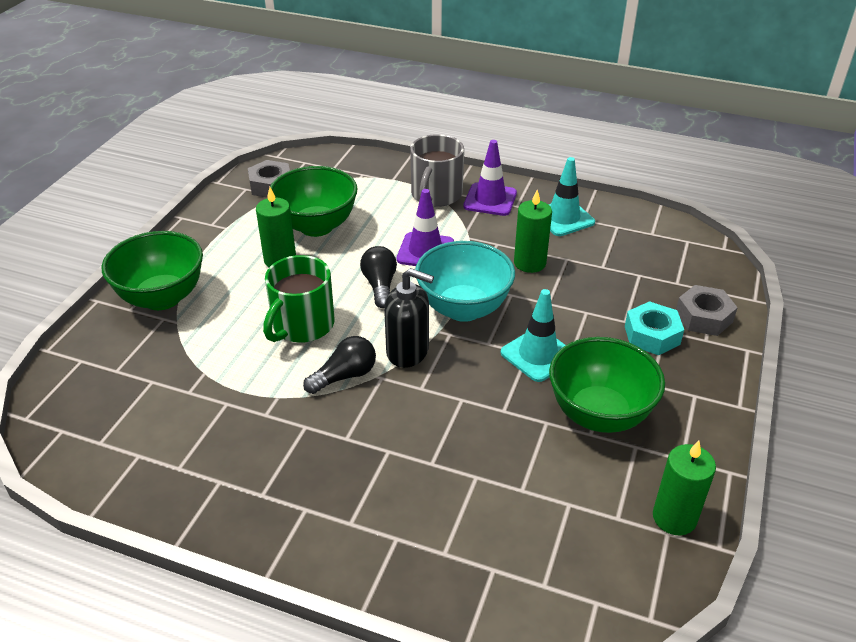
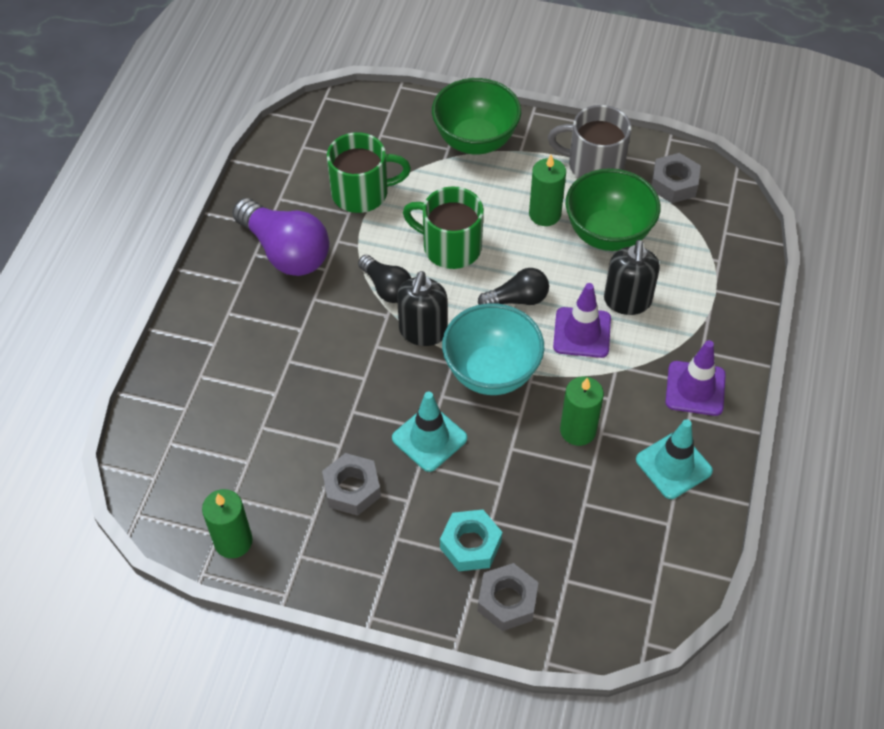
camera: 85 degrees right, 15 degrees up
(200, 390) = (362, 193): none -> green mug
(268, 463) = (285, 252): none -> purple light bulb
(395, 223) = (627, 301): none -> black soap dispenser
(436, 195) = (692, 334): grey mug -> grey mug (593, 165)
(599, 414) = (352, 489): green bowl -> grey nut

